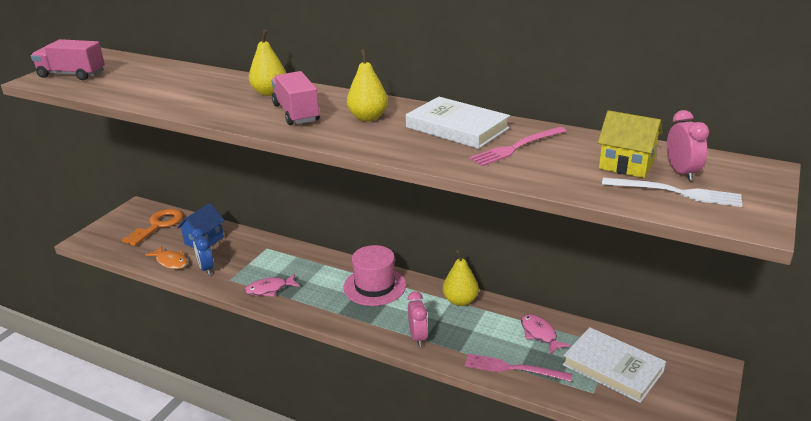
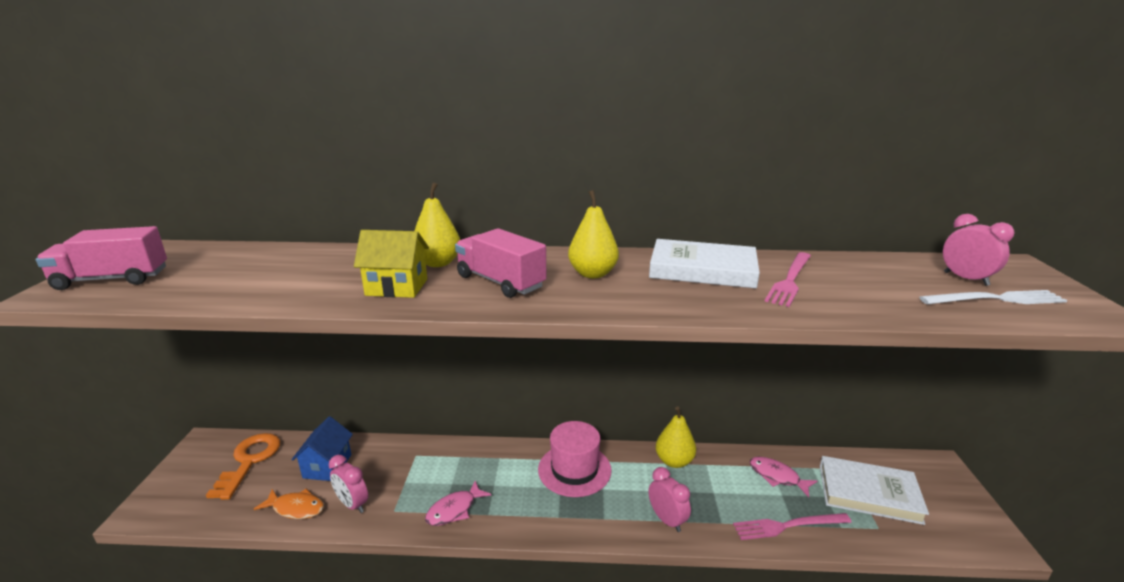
camera: 25 degrees left, 5 degrees down
(206, 268) = (352, 504): blue clock -> pink clock
(626, 165) = (911, 280): yellow house -> yellow house (397, 287)

